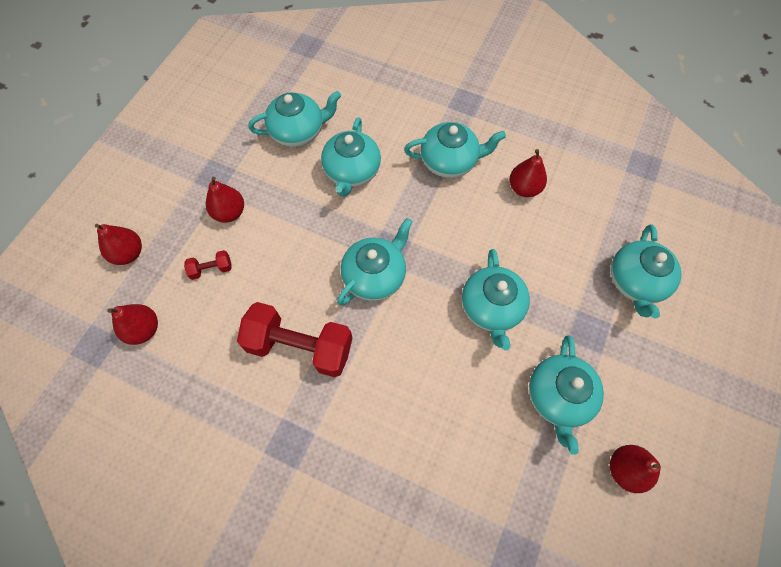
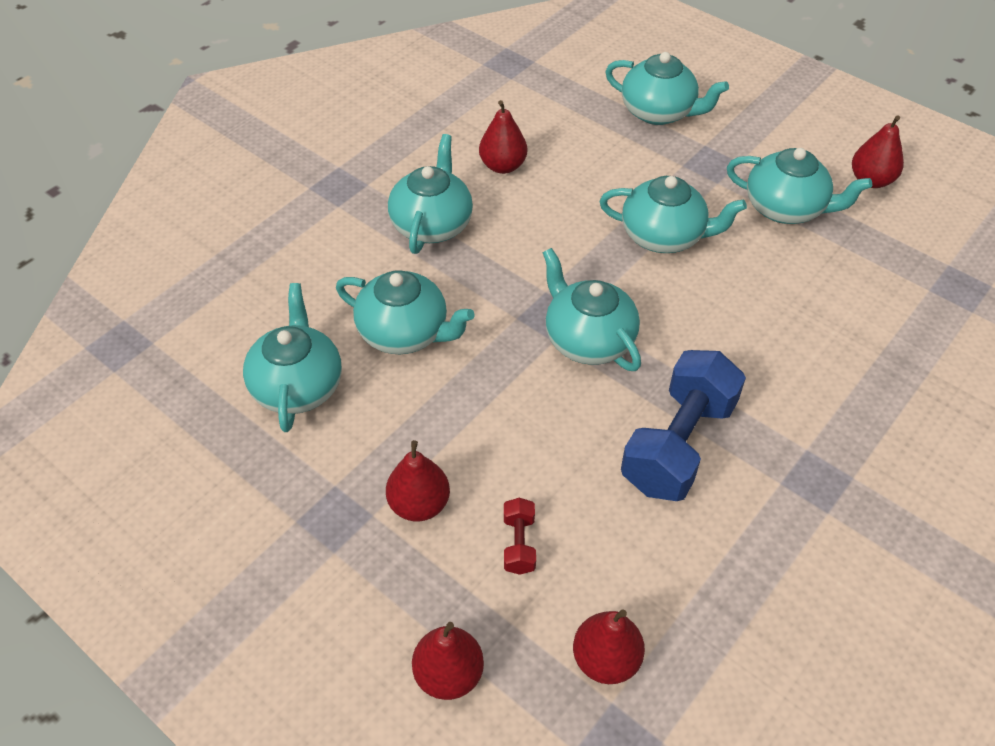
camera: 75 degrees left, 15 degrees down
(300, 346) = (678, 444): red dumbbell -> blue dumbbell

